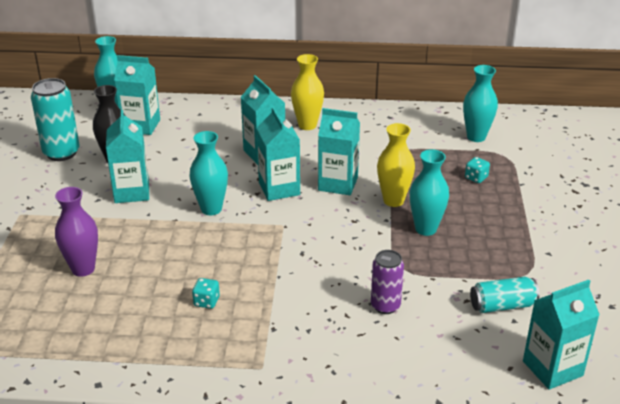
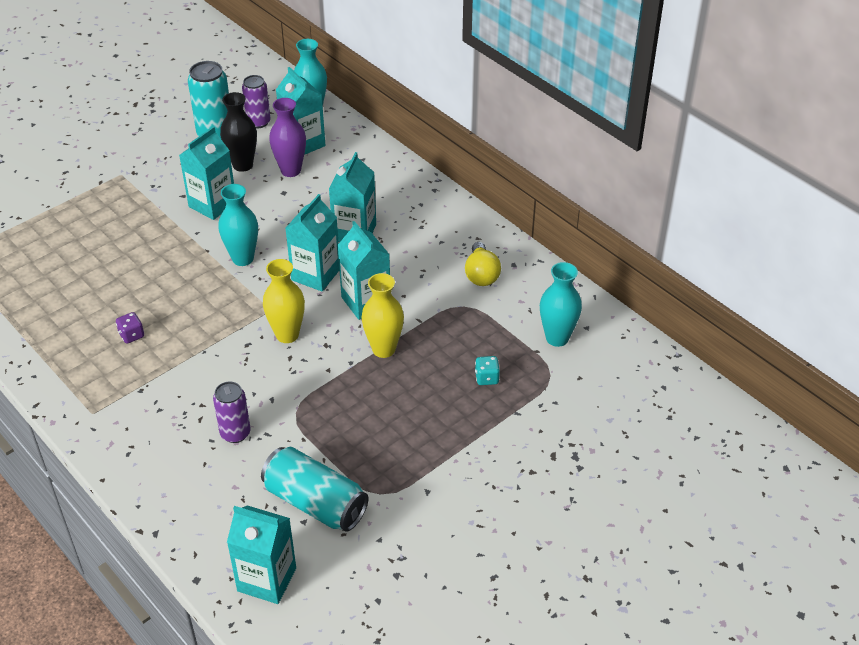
camera: 45 degrees right, 10 degrees up
(83, 269) = (98, 250): purple vase -> purple vase (291, 170)
(84, 130) = (258, 122): none -> purple can
(206, 302) = (131, 335): turquoise dice -> purple dice
(307, 125) = (429, 227): yellow vase -> yellow vase (287, 335)
(381, 131) = (481, 274): none -> yellow light bulb
(426, 229) = (367, 393): turquoise vase -> none
(502, 305) = (315, 502): turquoise can -> turquoise can, size x1.53

